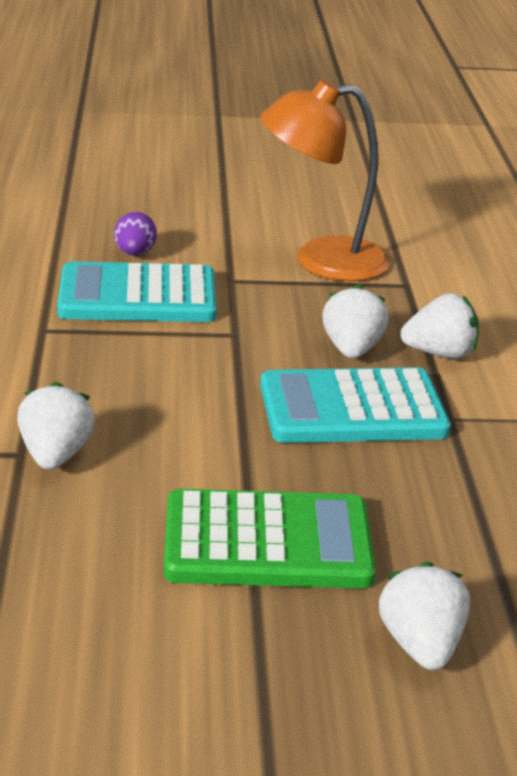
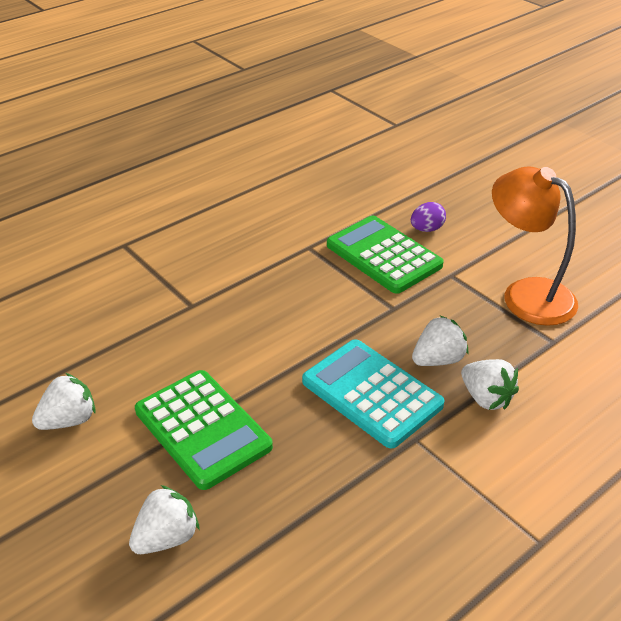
camera: 55 degrees right, 10 degrees up
(55, 456) = (200, 317): white strawberry -> white strawberry (69, 420)
(137, 296) = (383, 255): turquoise calculator -> green calculator

